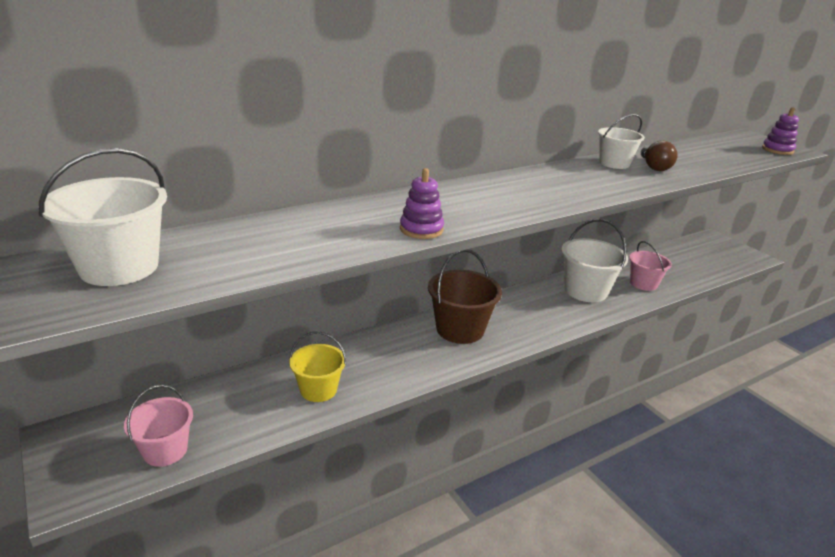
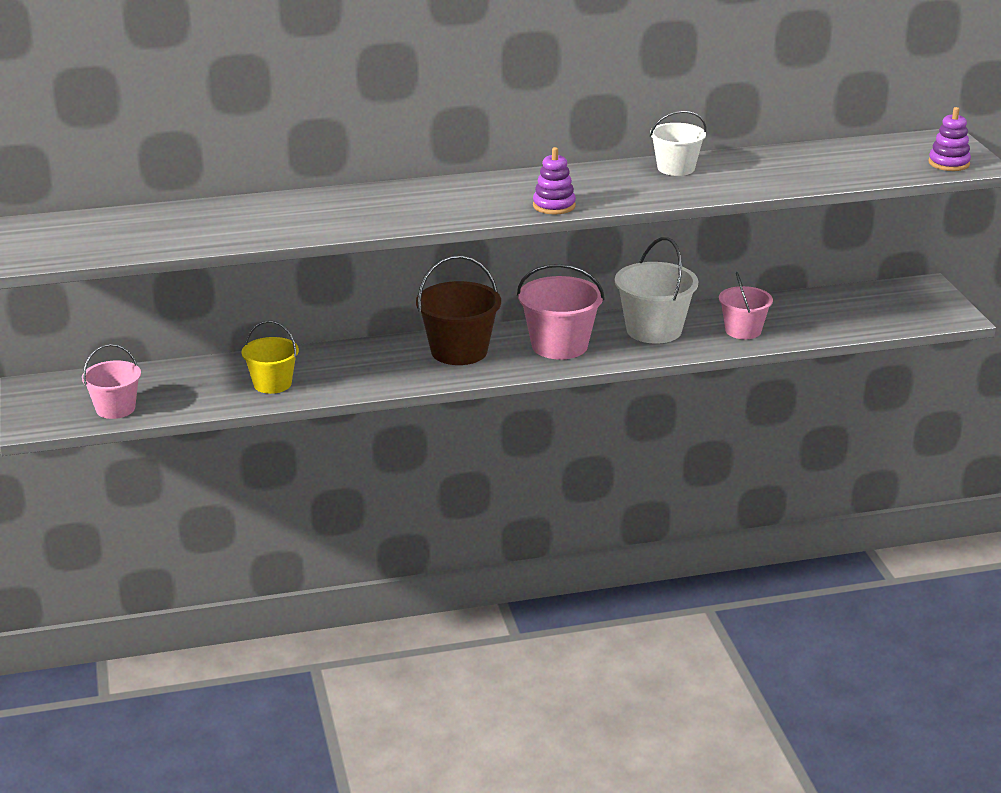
camera: 20 degrees right, 0 degrees up
(119, 267) = (90, 232): white bucket -> none
(421, 229) = (368, 224): purple stacking toy -> purple stacking toy (554, 206)
(532, 313) = (559, 345): none -> pink bucket
(654, 167) = (723, 176): brown light bulb -> none

